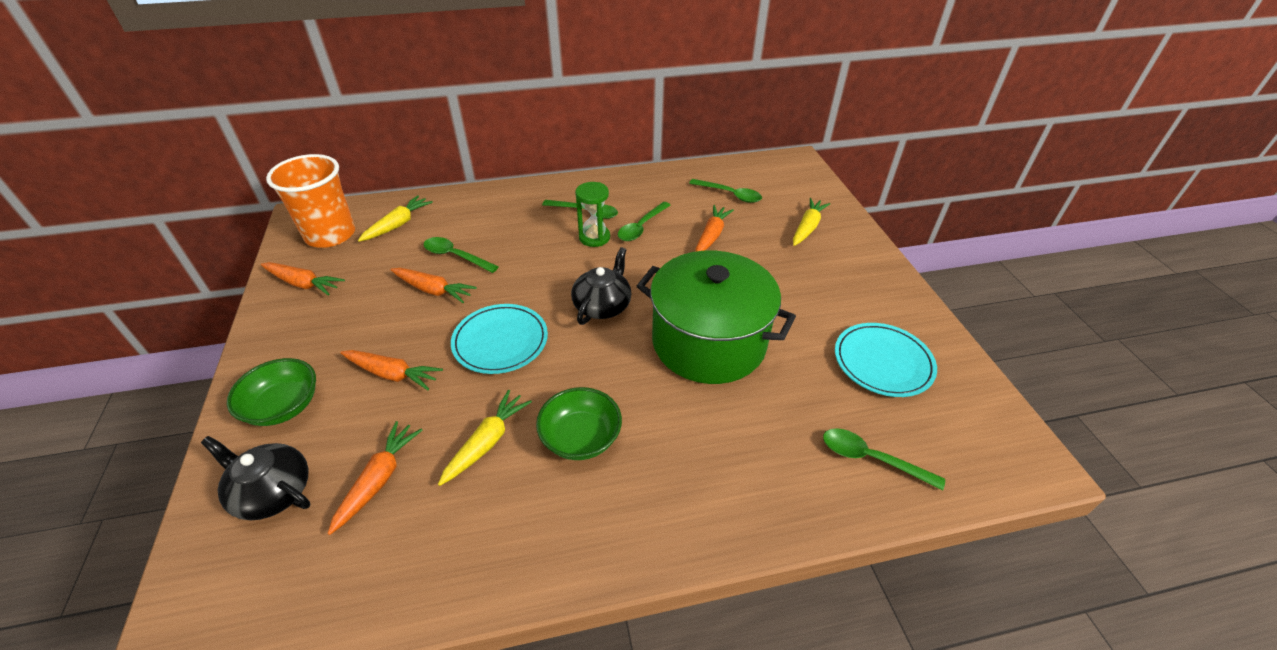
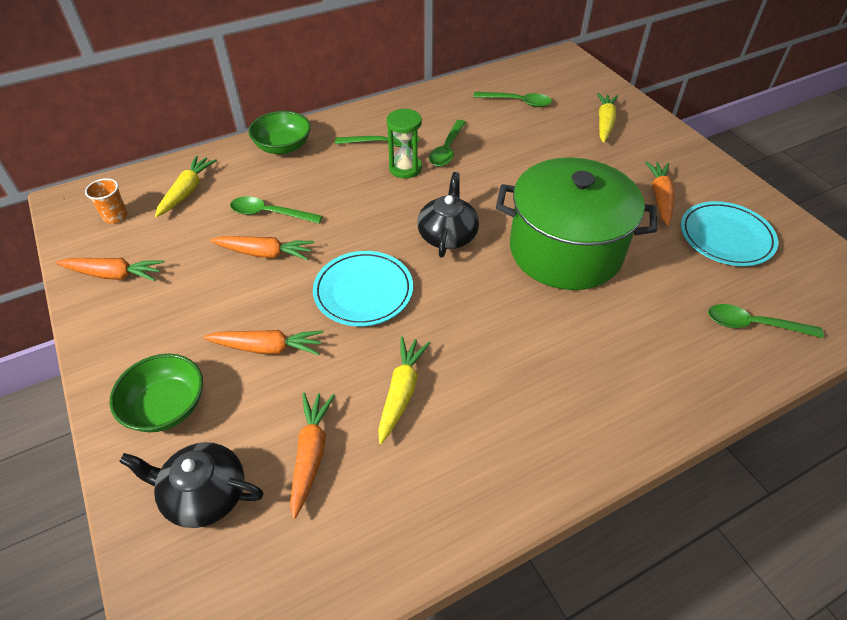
camera: 15 degrees left, 5 degrees up
(330, 235) = (115, 216): orange cup -> orange cup, size x0.44
(581, 438) = (490, 366): green bowl -> green bowl (283, 147)
(711, 236) = (519, 146): orange carrot -> orange carrot (660, 197)

